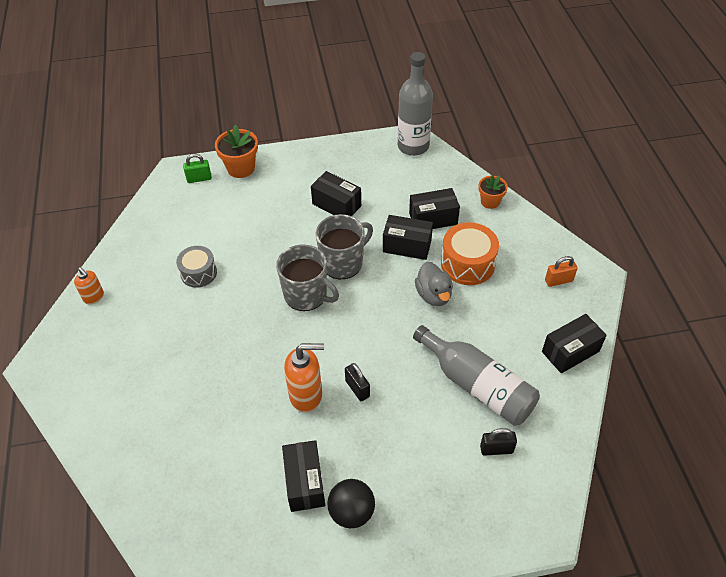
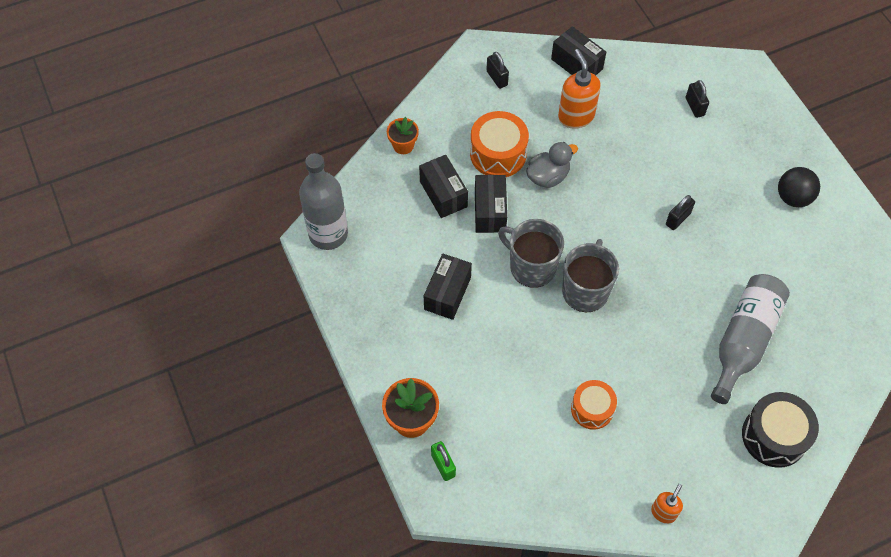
camera: 105 degrees left, 10 degrees up
(110, 397) = (774, 436): none -> black drum
(198, 273) = (592, 409): grey drum -> orange drum
(305, 482) = (784, 238): black box -> none
(306, 395) = (701, 259): orange soap dispenser -> orange soap dispenser (575, 116)
(477, 385) = (638, 127): grey bottle -> grey bottle (743, 340)
(558, 281) = (497, 78): orange padlock -> black padlock

